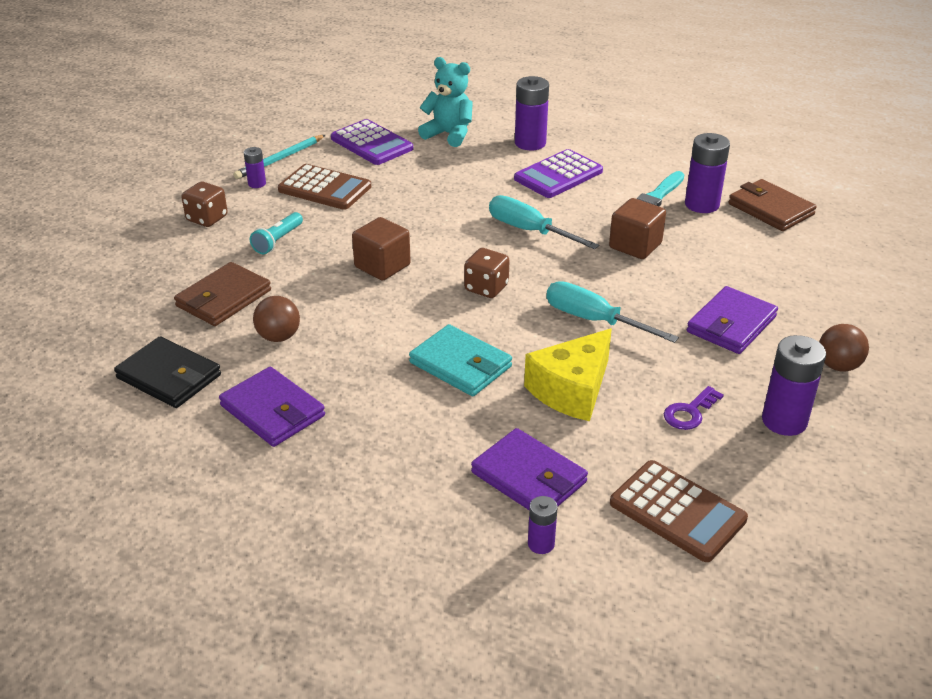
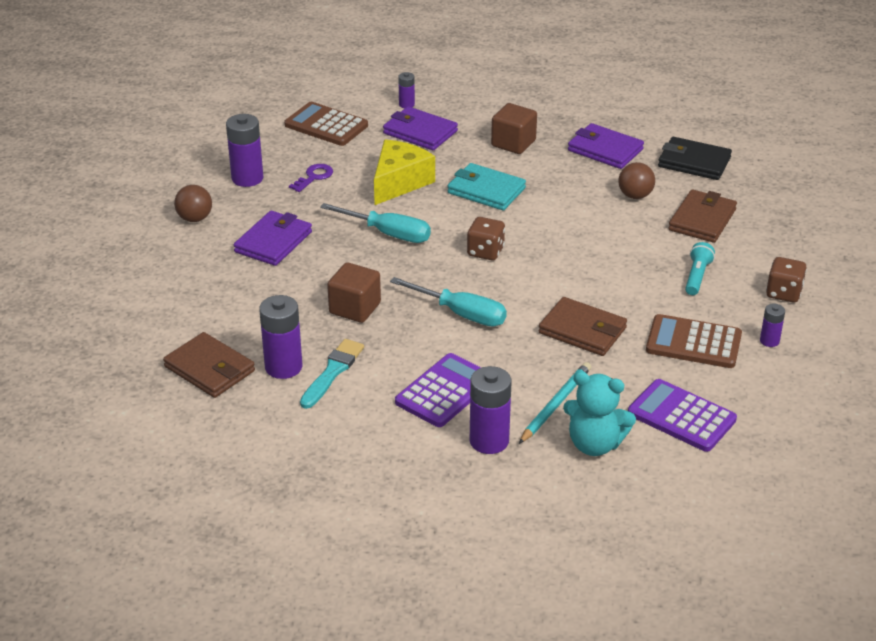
camera: 170 degrees right, 0 degrees up
(279, 159) = (771, 378): turquoise pencil -> turquoise pencil (555, 404)
(382, 266) = (586, 262): brown cube -> brown cube (513, 143)
(419, 207) = (582, 330): none -> brown wallet

